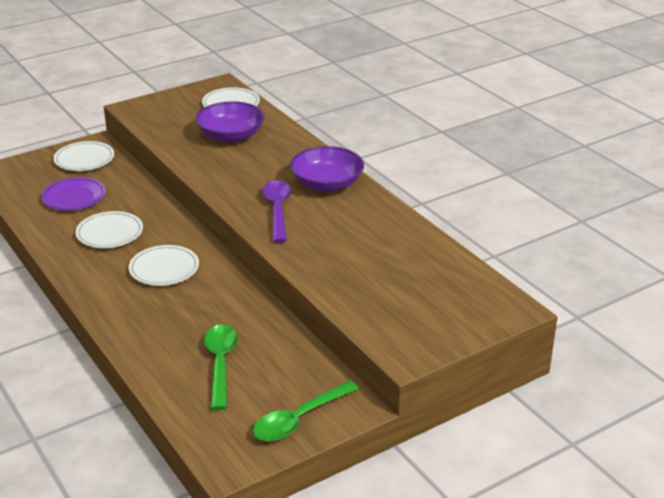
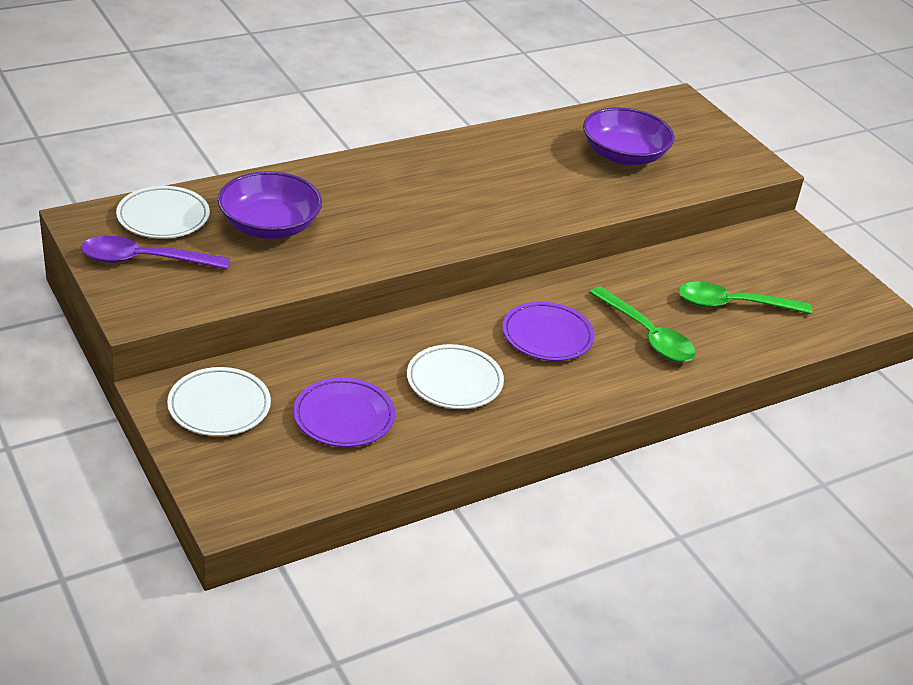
camera: 90 degrees left, 5 degrees up
(164, 269) = (547, 336): white plate -> purple plate
(277, 210) = (485, 208): purple spoon -> purple spoon (145, 260)
(299, 419) = (811, 263): green spoon -> green spoon (646, 335)
(327, 184) = (424, 167): purple bowl -> purple bowl (624, 155)

